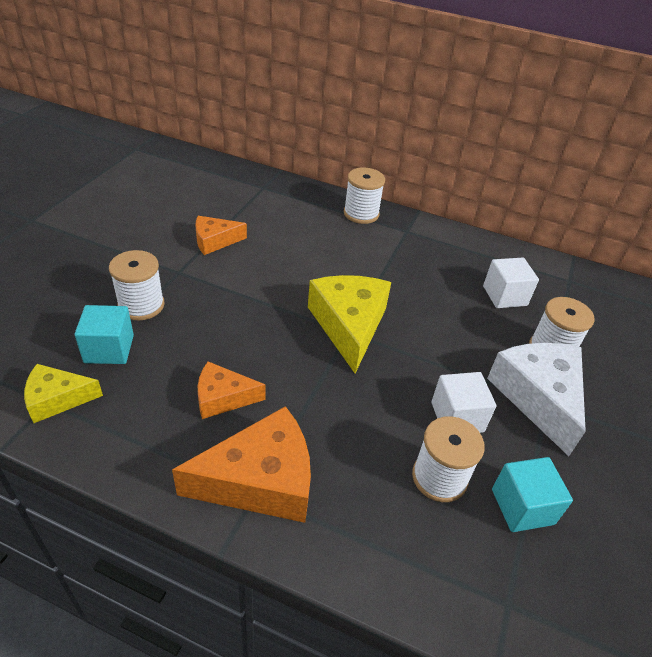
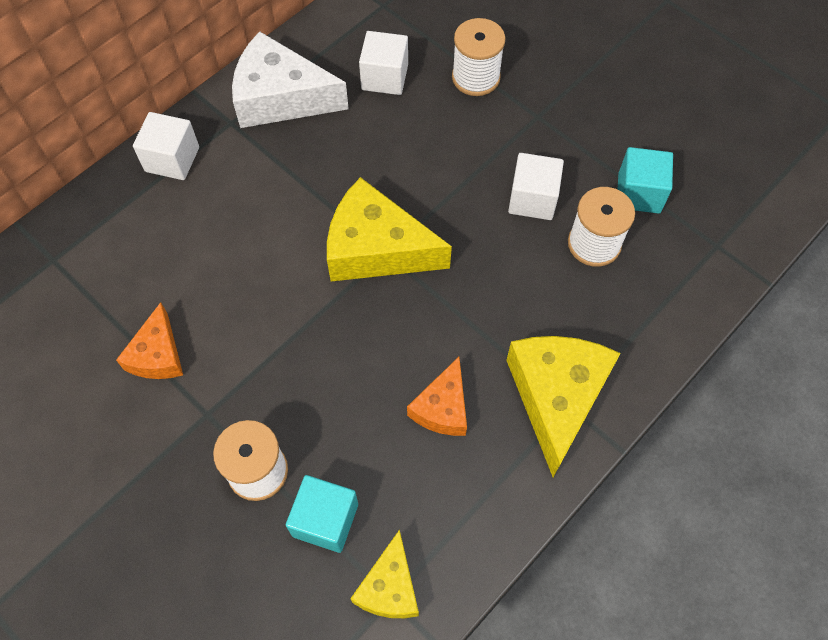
camera: 65 degrees left, 20 degrees up
(260, 480) = (557, 397): orange cheese -> yellow cheese
(361, 214) = (172, 159): white spool -> white cube
(538, 397) = (530, 120): white cheese -> white cheese (281, 97)

